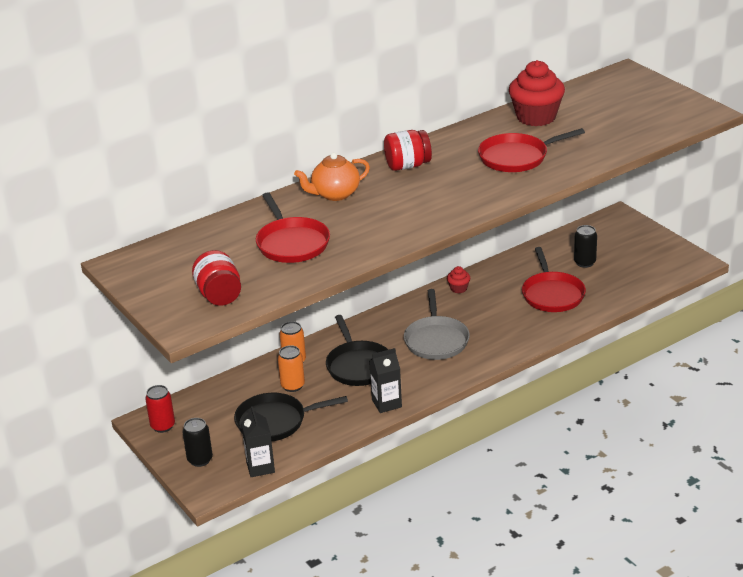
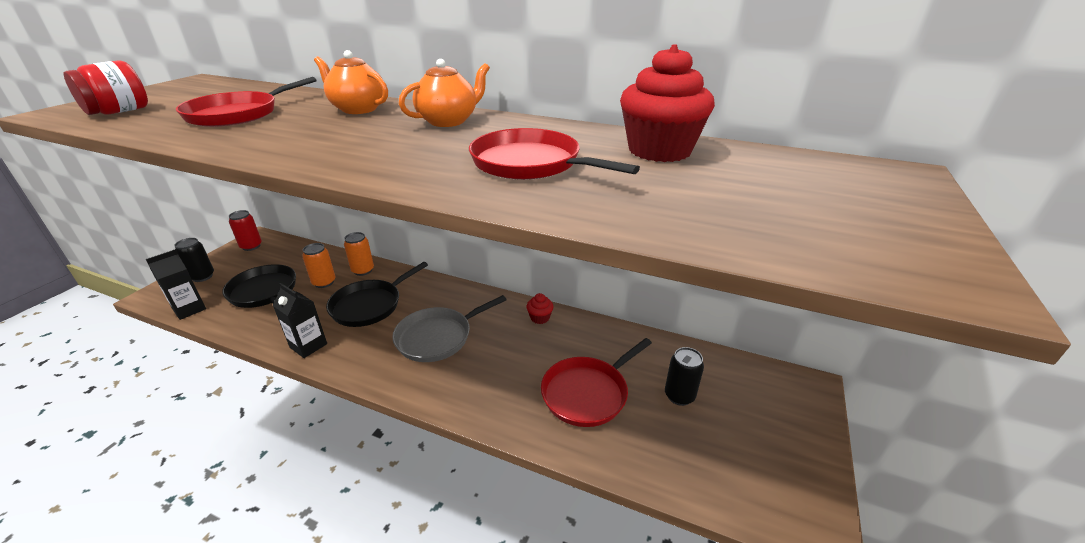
camera: 55 degrees right, 0 degrees up
(407, 165) = (449, 121): red jar -> orange teapot

